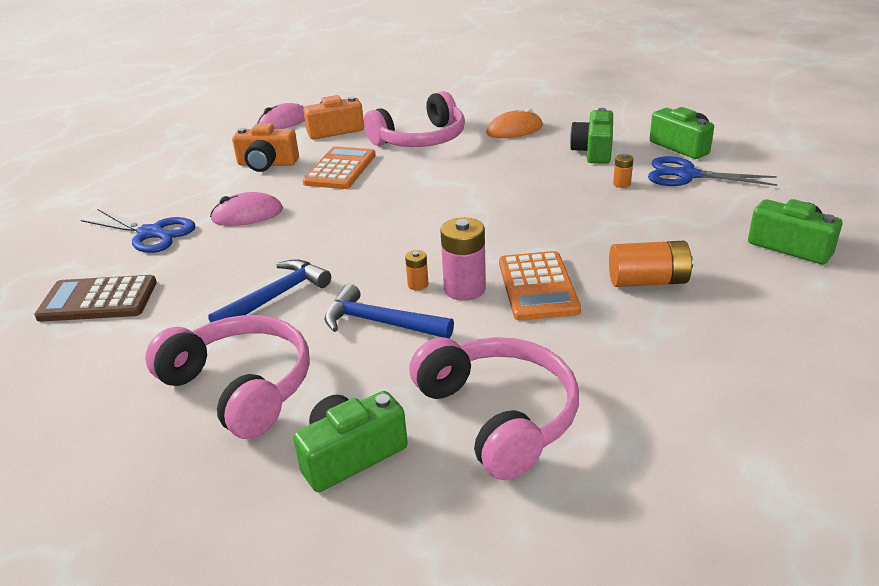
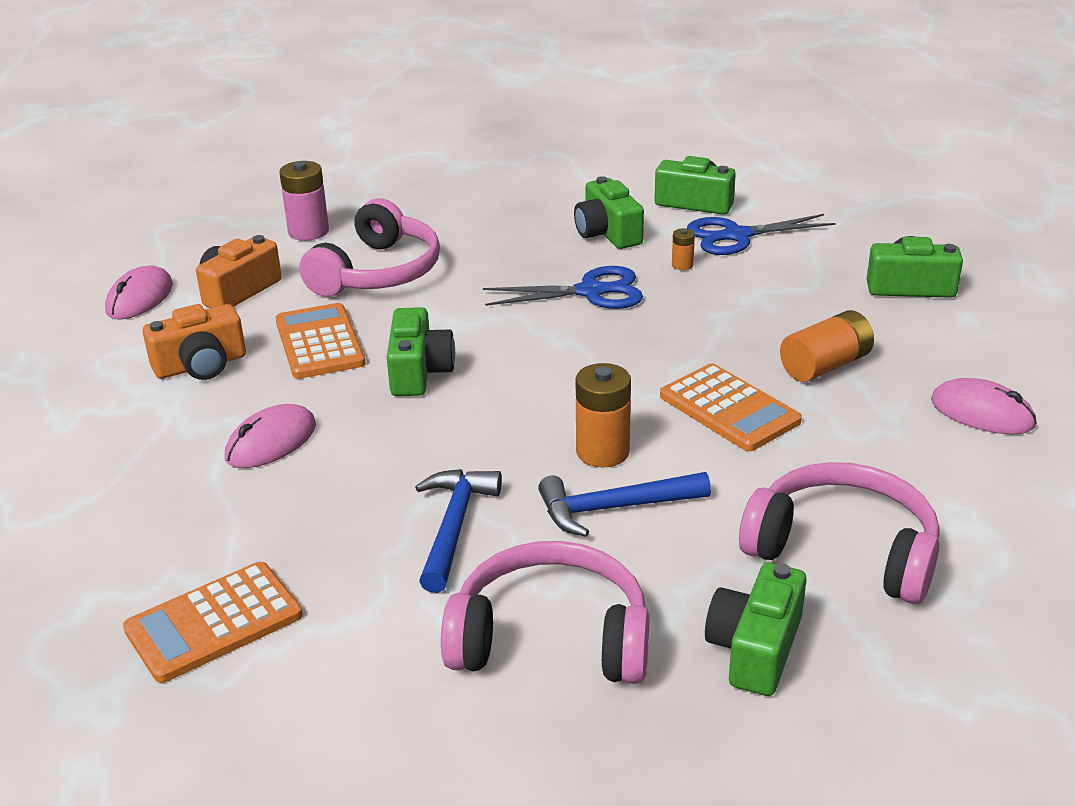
camera: 35 degrees left, 0 degrees up
(98, 300) = (214, 622): brown calculator -> orange calculator
(151, 233) = (160, 513): blue scissors -> blue scissors (590, 292)
(372, 201) = (419, 372): none -> green camera
(418, 285) = (602, 452): orange battery -> orange battery, size x2.00
(464, 289) = (658, 438): pink battery -> pink battery (308, 231)
(514, 130) = (483, 229): orange mouse -> none
(742, 359) = (982, 413): none -> pink mouse

